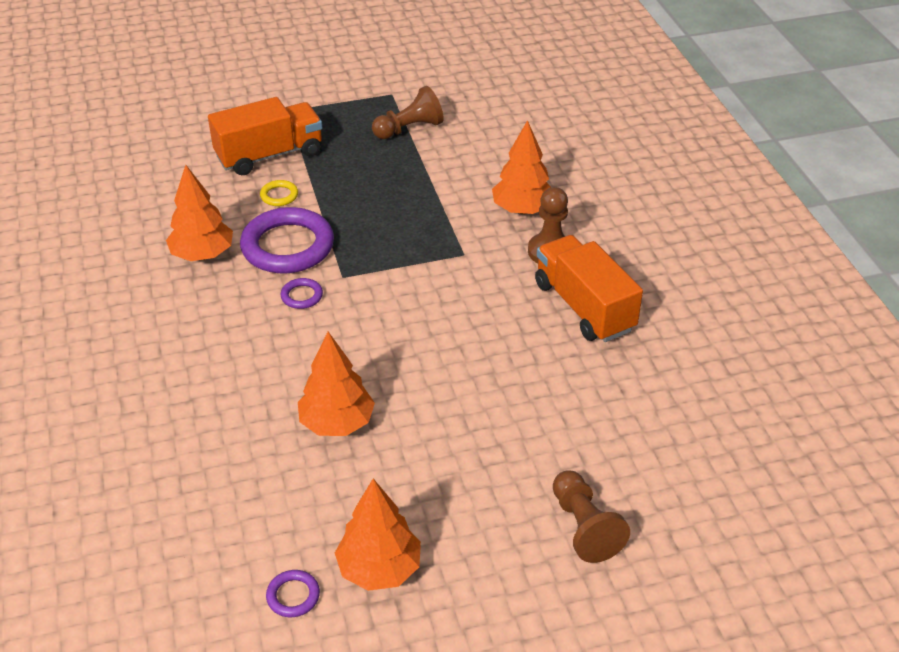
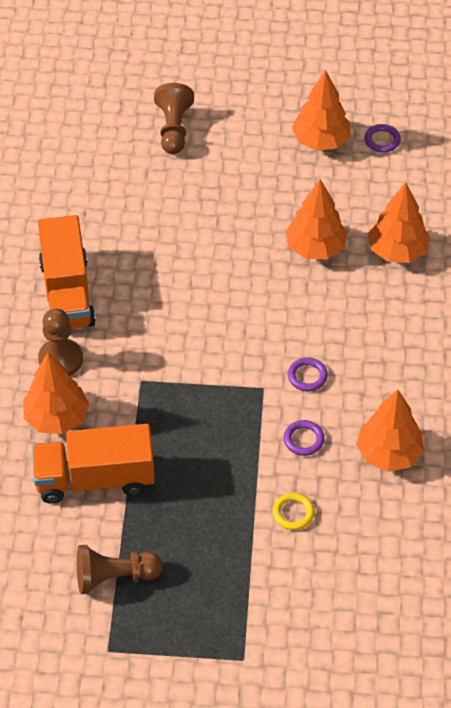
camera: 160 degrees left, 10 degrees up
(236, 446) = (397, 251): none -> orange tree
(269, 155) = (286, 582): orange truck -> orange truck (95, 479)
(287, 246) = (303, 440): purple ring -> purple ring, size x0.43

